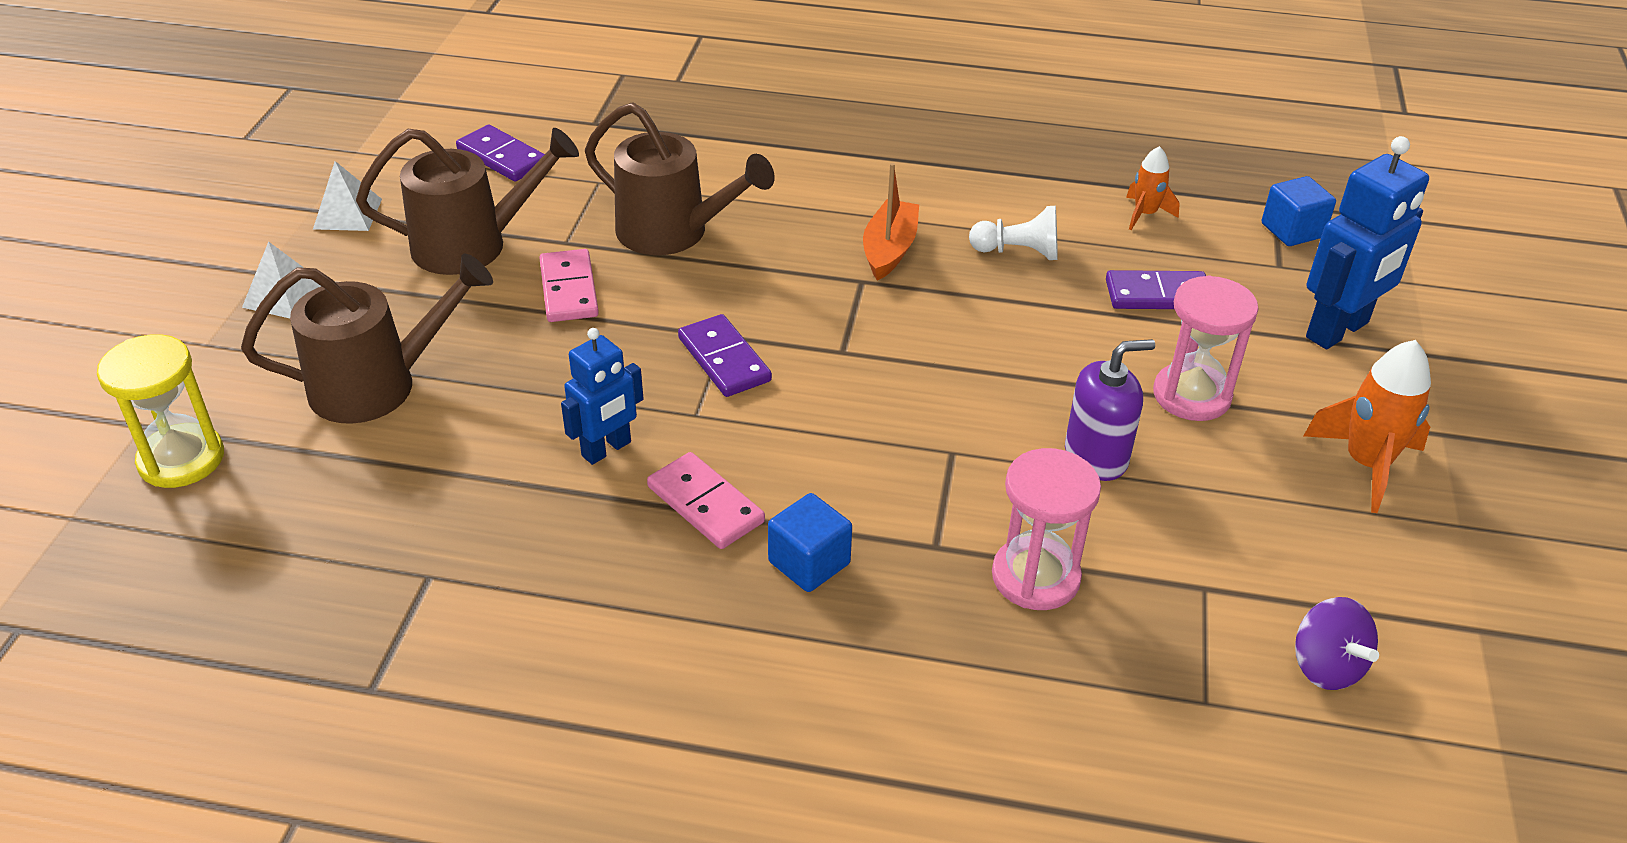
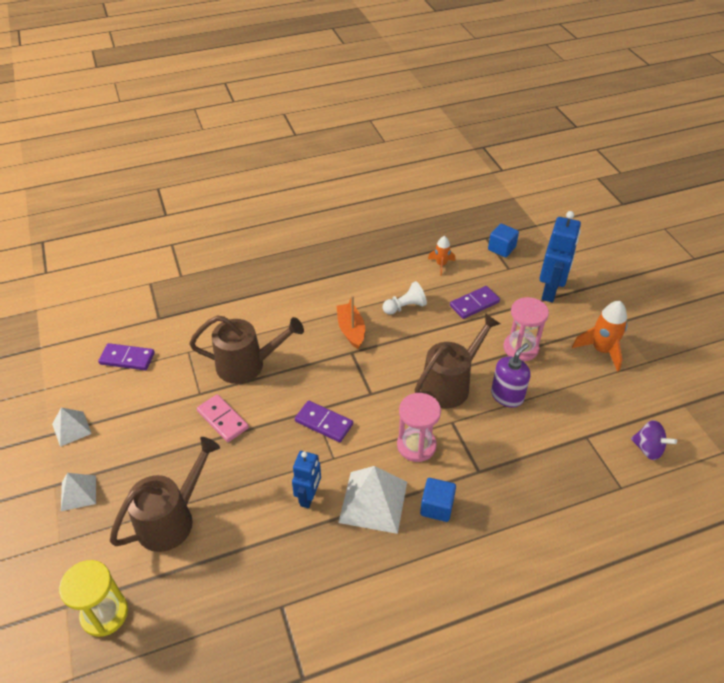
camera: 30 degrees left, 5 degrees up
(473, 245) = (154, 416): brown watering can -> brown watering can (450, 384)
(705, 504) = (373, 502): pink domino -> white pyramid
(1035, 577) = (525, 465): pink hourglass -> pink hourglass (416, 445)

